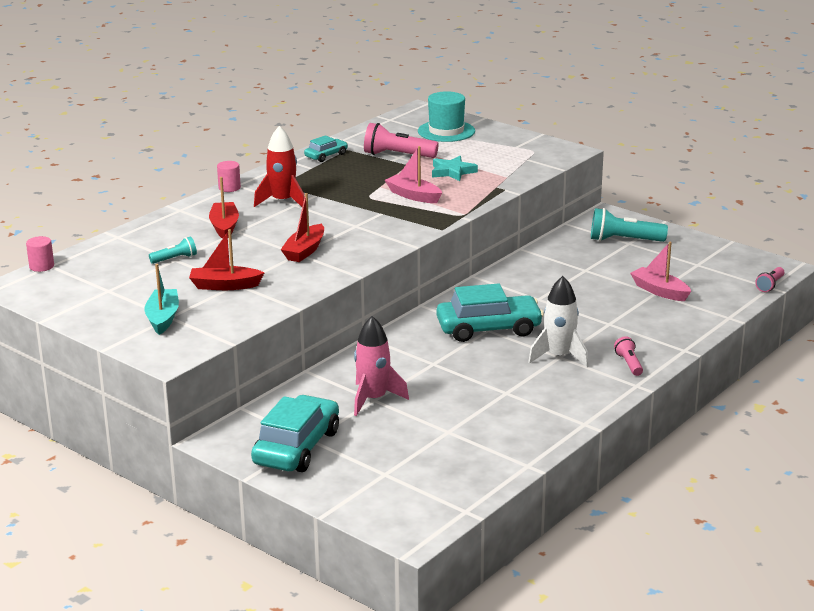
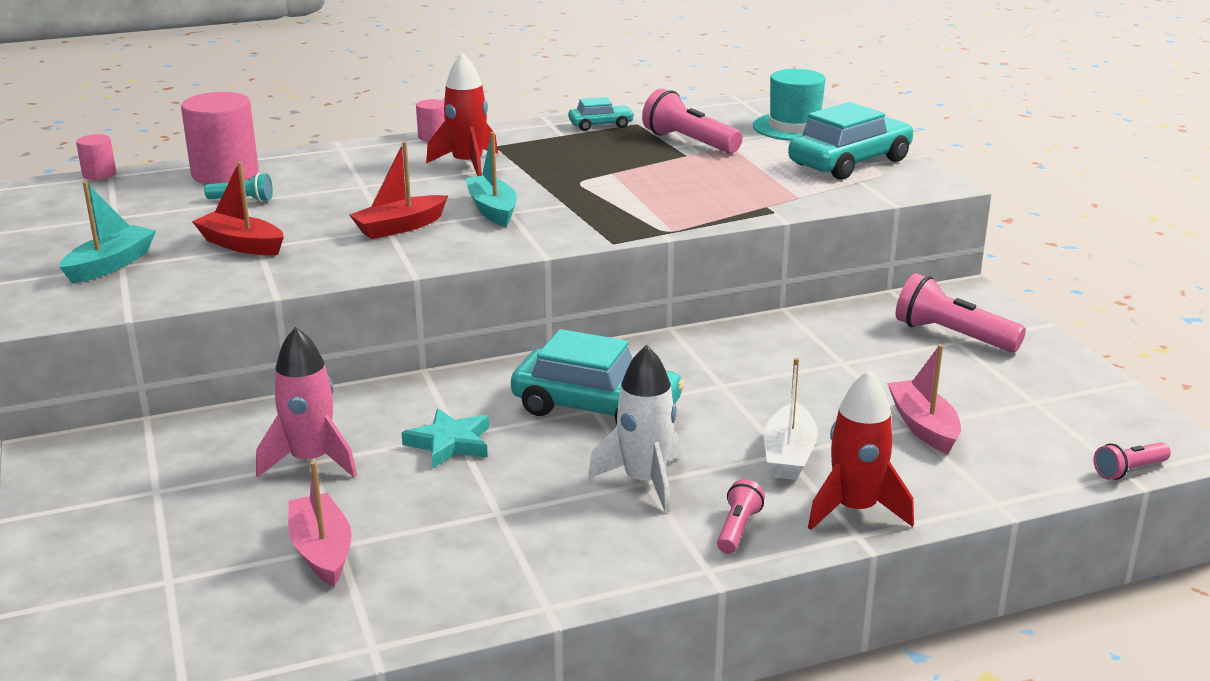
camera: 30 degrees right, 0 degrees up
(131, 245) = (225, 174): none -> pink cylinder
(224, 227) = (356, 177): red boat -> none
(297, 447) = (123, 497): turquoise car -> turquoise car (850, 162)
(343, 227) = (492, 210): none -> turquoise boat
(413, 196) = (637, 193): pink boat -> pink boat (322, 551)
(452, 172) = (733, 175): turquoise star -> turquoise star (450, 443)
(612, 323) = (788, 455): none -> white boat
(624, 240) = (952, 335): turquoise flashlight -> pink flashlight
(671, 339) = (855, 510): none -> red rocket

